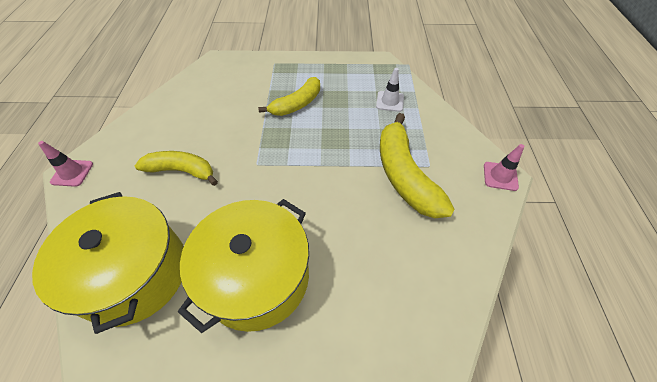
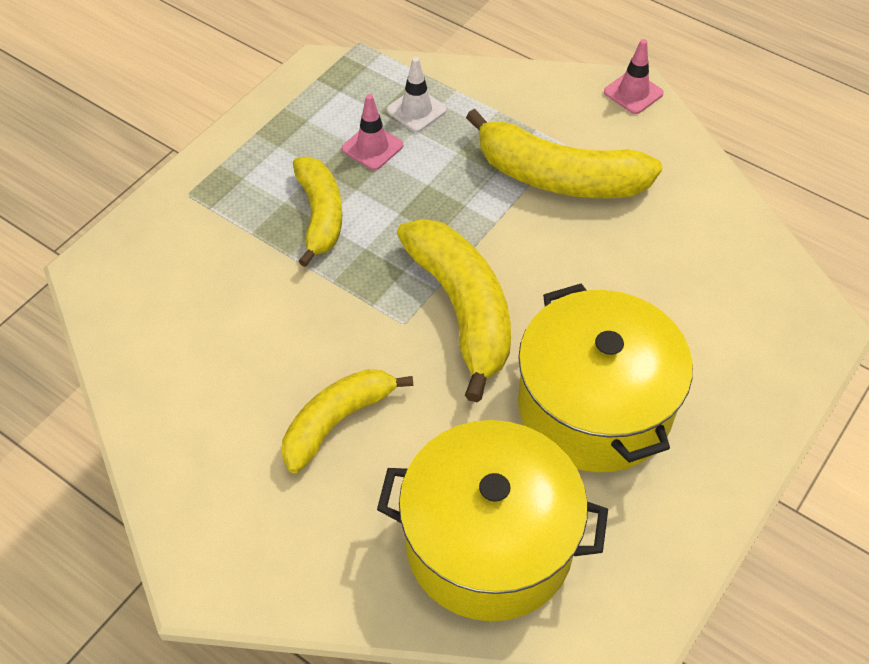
camera: 55 degrees left, 0 degrees up
(72, 173) = (207, 579): pink traffic cone -> pink traffic cone (372, 147)
(282, 181) = (462, 309): none -> yellow banana

